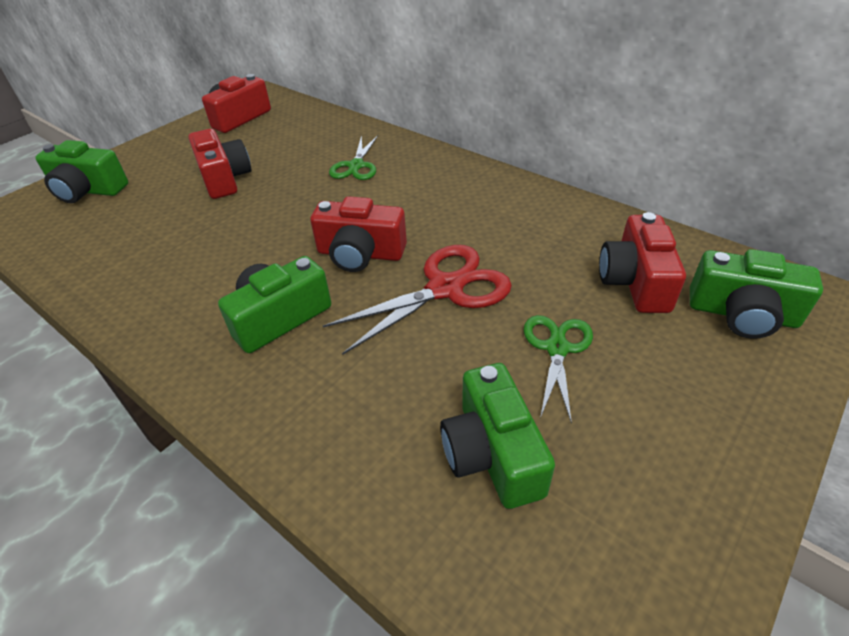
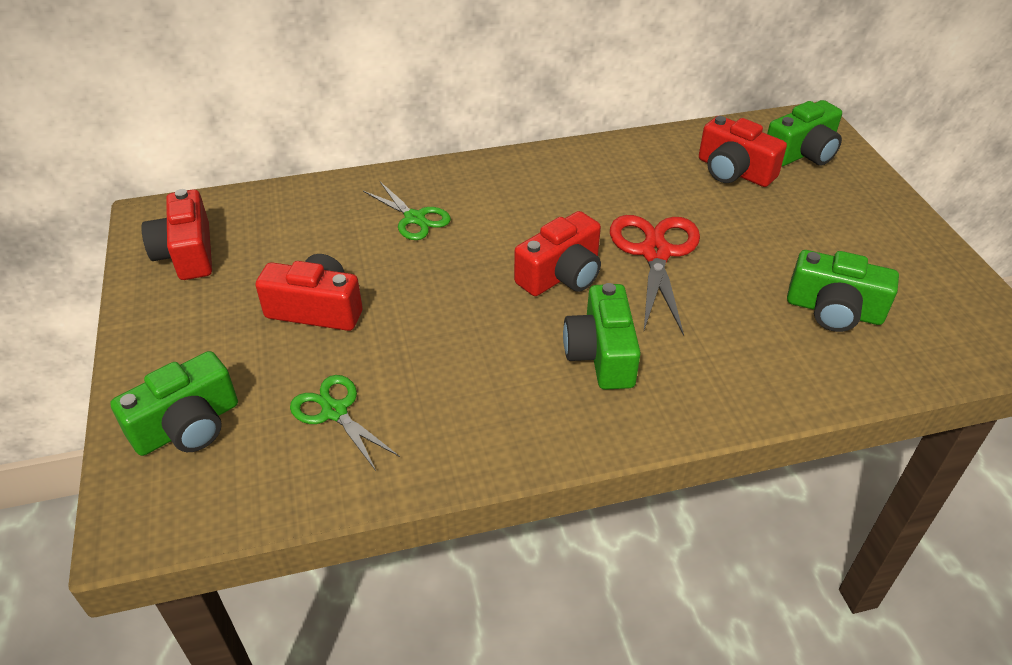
camera: 55 degrees left, 0 degrees up
(557, 348) = (766, 237): green scissors -> green scissors (334, 411)

